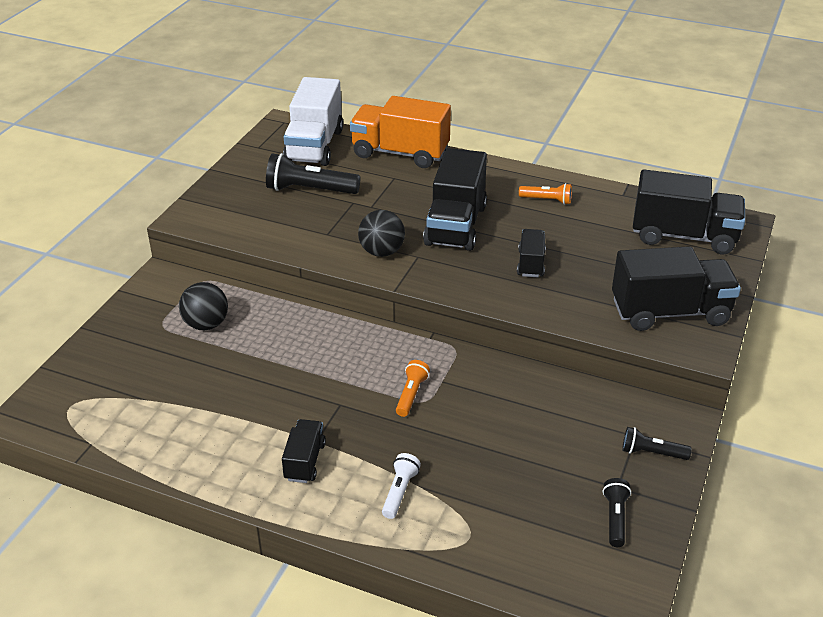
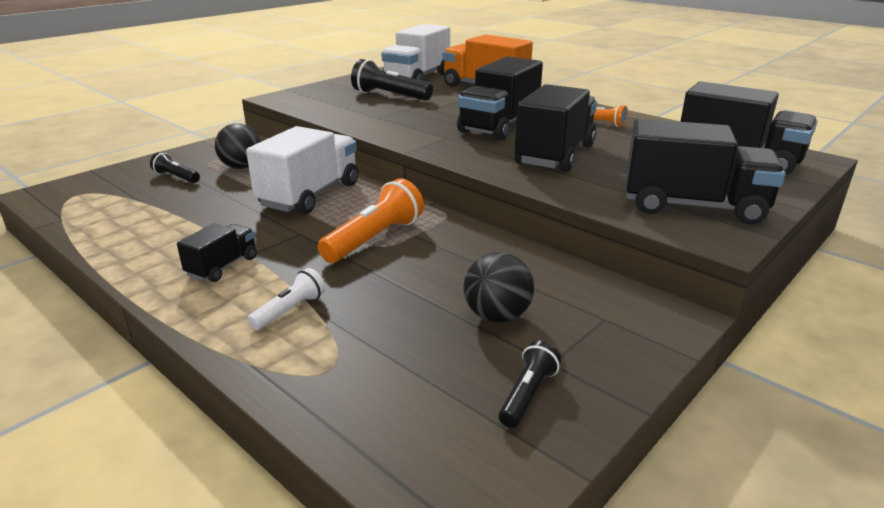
camera: 20 degrees right, 10 degrees down
(310, 351) = (310, 195): none -> white truck
(381, 252) = (416, 131): black ball -> black ball (497, 316)
(411, 395) = (374, 239): orange flashlight -> orange flashlight, size x1.78
(530, 263) = (555, 155): black truck -> black truck, size x1.93
(652, 453) = (617, 339): black flashlight -> black flashlight (176, 177)

